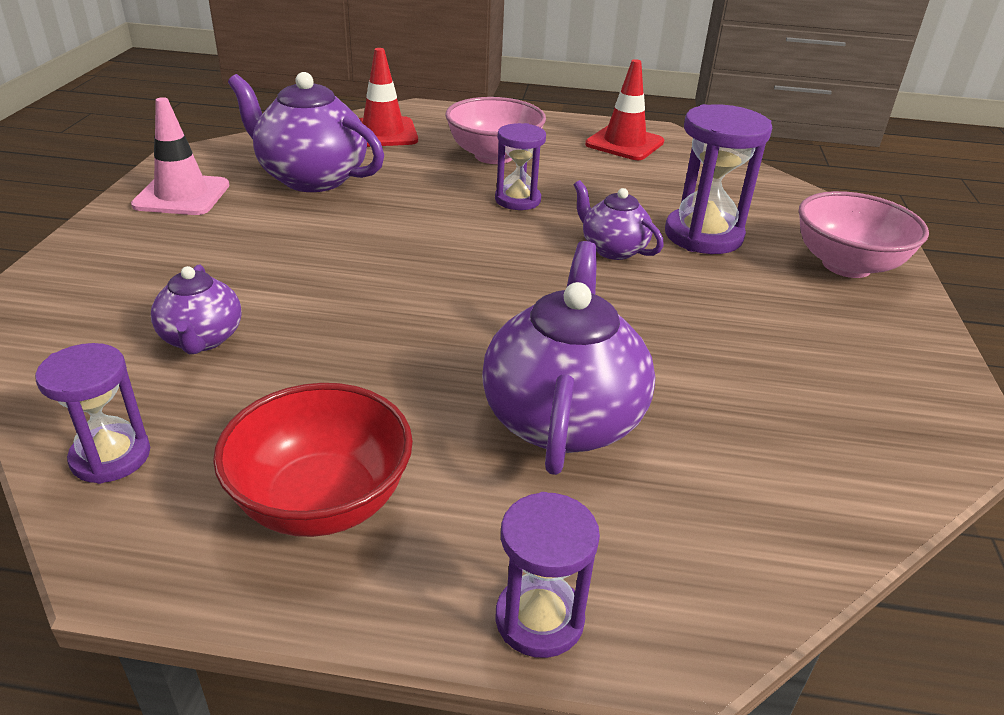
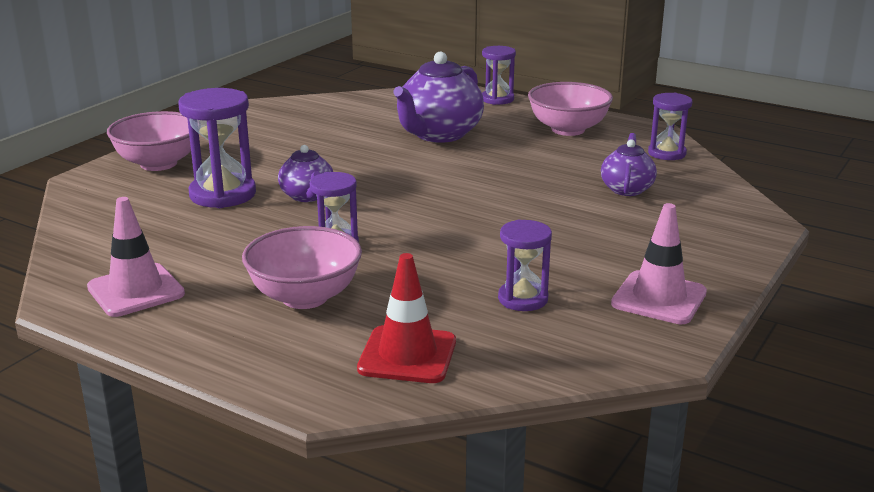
camera: 155 degrees left, 10 degrees down
(311, 178) = (523, 299): purple teapot -> purple hourglass
(322, 501) = (568, 129): red bowl -> pink bowl
(624, 143) = (136, 291): red traffic cone -> pink traffic cone

